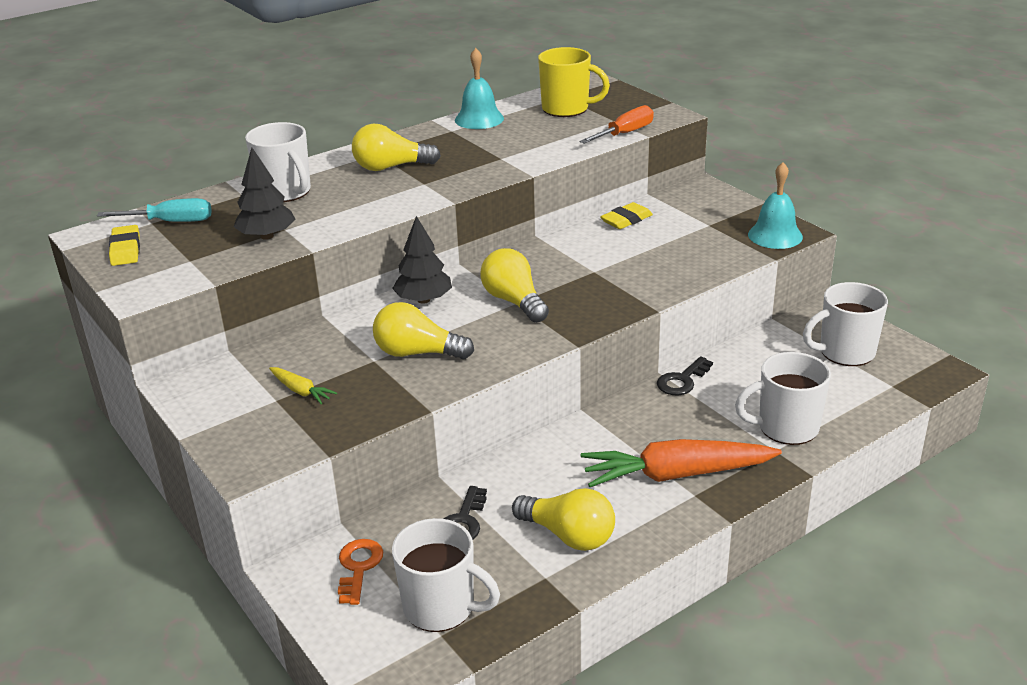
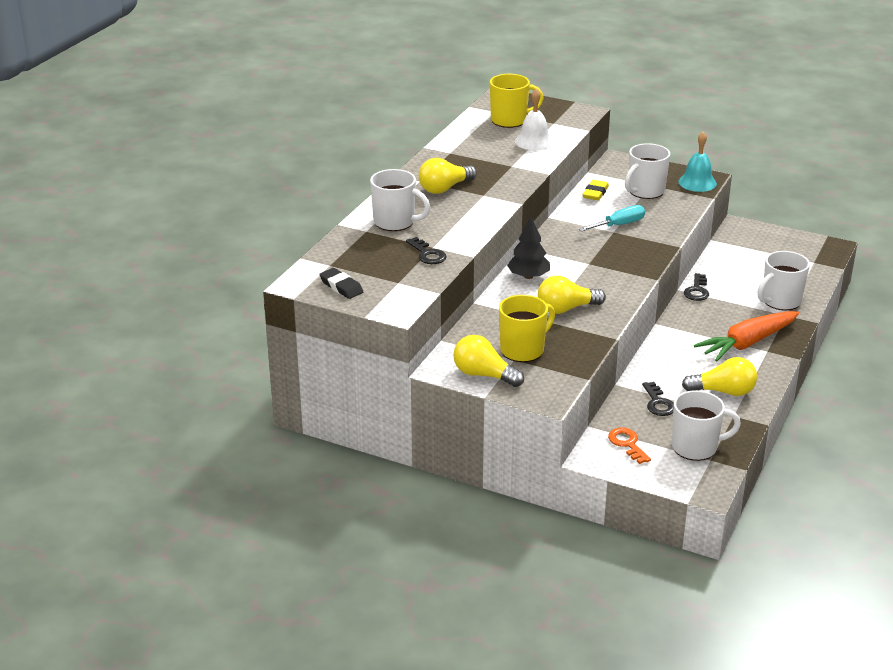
camera: 30 degrees left, 0 degrees up
(126, 250) = (341, 286): yellow eraser -> black eraser
(170, 222) = (343, 261): turquoise screwdriver -> turquoise screwdriver (618, 225)
(267, 236) = (427, 254): black tree -> black key
(301, 391) = (523, 350): yellow carrot -> yellow mug
(479, 119) = (458, 140): turquoise bell -> none
(514, 301) = (587, 263): yellow light bulb -> yellow light bulb (484, 375)
(564, 136) = (534, 141): none -> white bell
(624, 134) = (572, 131): orange screwdriver -> none
(845, 352) = (771, 249): white mug -> white mug (645, 191)

